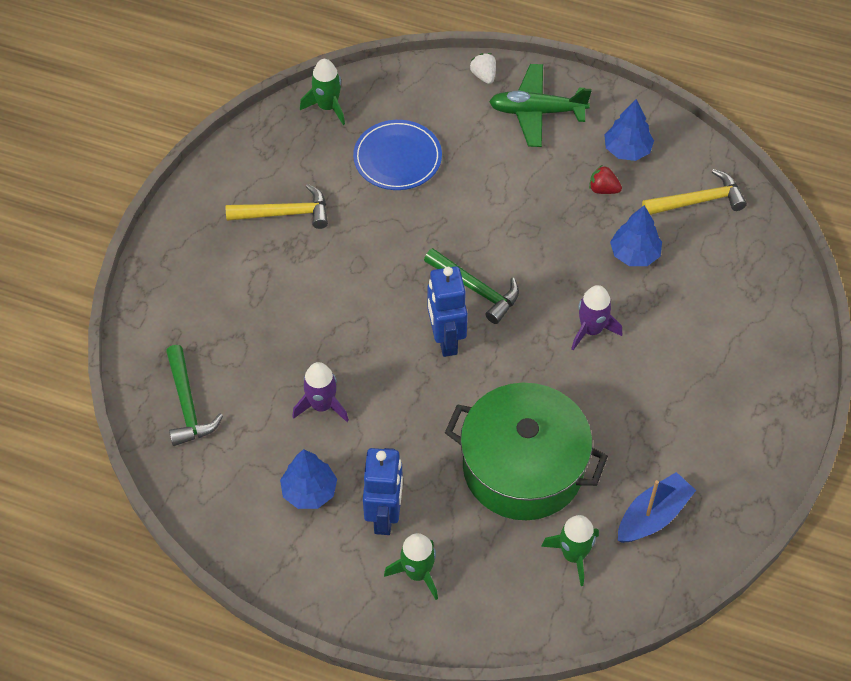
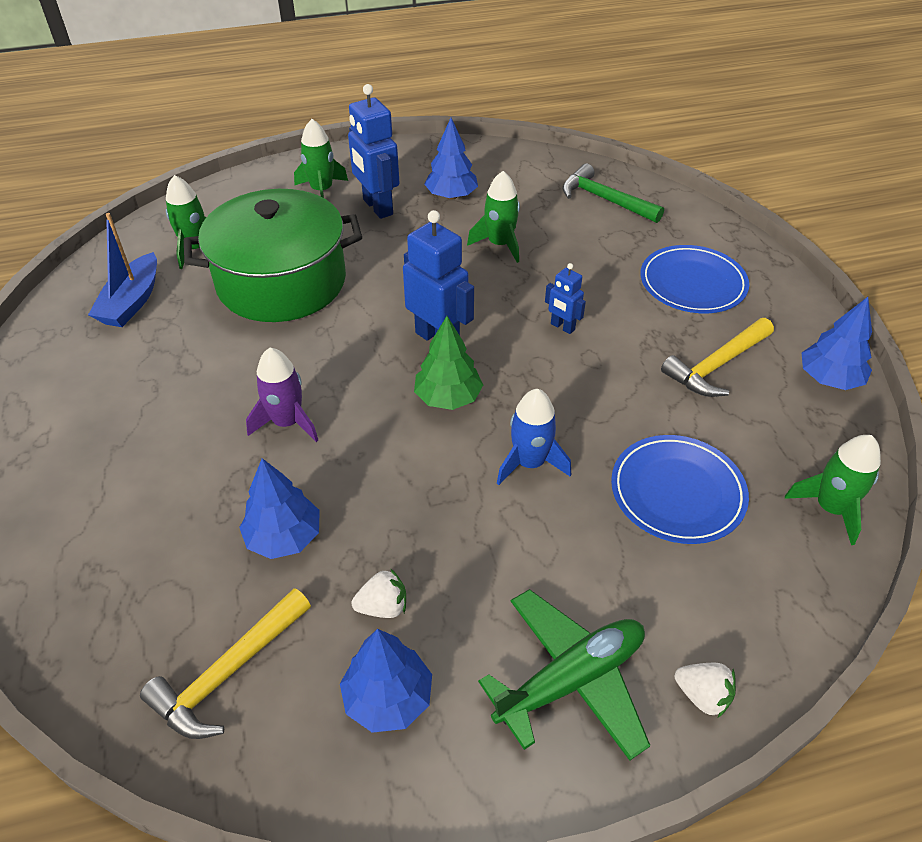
camera: 145 degrees right, 10 degrees down
(222, 281) = (692, 283): none -> blue plate
(229, 166) = (829, 379): none -> blue tree
(322, 405) = (500, 244): purple rocket -> green rocket
(351, 299) = (562, 327): none -> blue robot
(463, 219) = (530, 463): none -> blue rocket
(476, 289) = (448, 398): green hammer -> green tree
(603, 189) = (383, 607): red strawberry -> white strawberry

